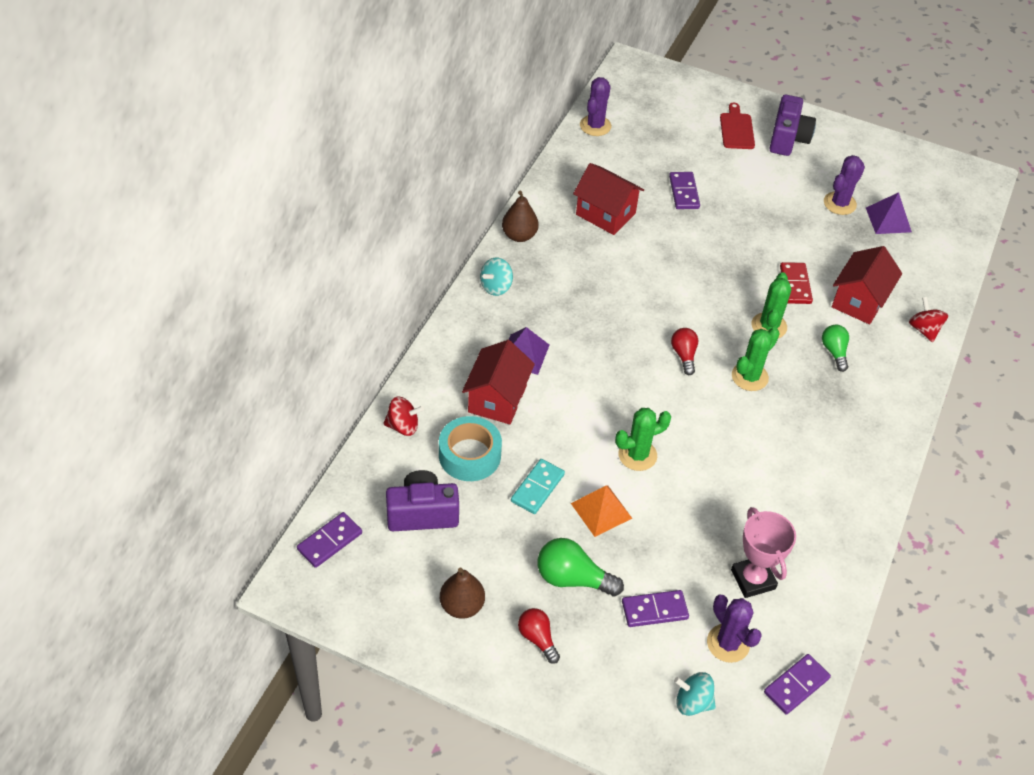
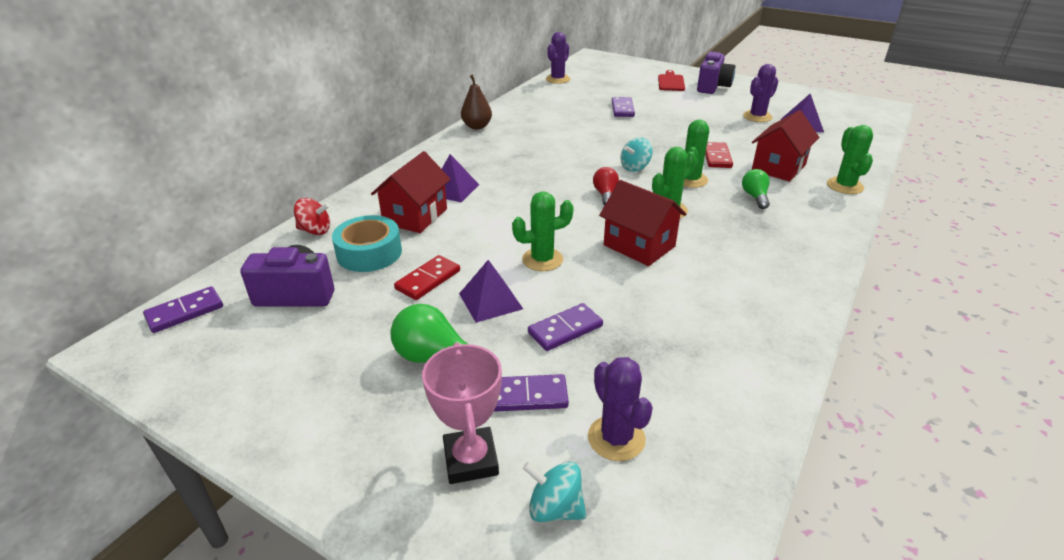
camera: 10 degrees right, 15 degrees down
(462, 606) = (295, 377): brown pear -> none
(496, 287) = (445, 151): turquoise spinning top -> turquoise spinning top (635, 167)
(537, 488) = (428, 280): turquoise domino -> red domino
(537, 638) = (370, 417): red light bulb -> none
(601, 510) = (490, 301): orange pyramid -> purple pyramid
(605, 214) = (553, 118): red house -> red house (639, 246)
(753, 579) = (656, 372): pink trophy -> pink trophy (470, 460)
(796, 685) = (708, 497): purple domino -> purple domino (565, 329)
(924, 329) = (845, 186): red spinning top -> green cactus

